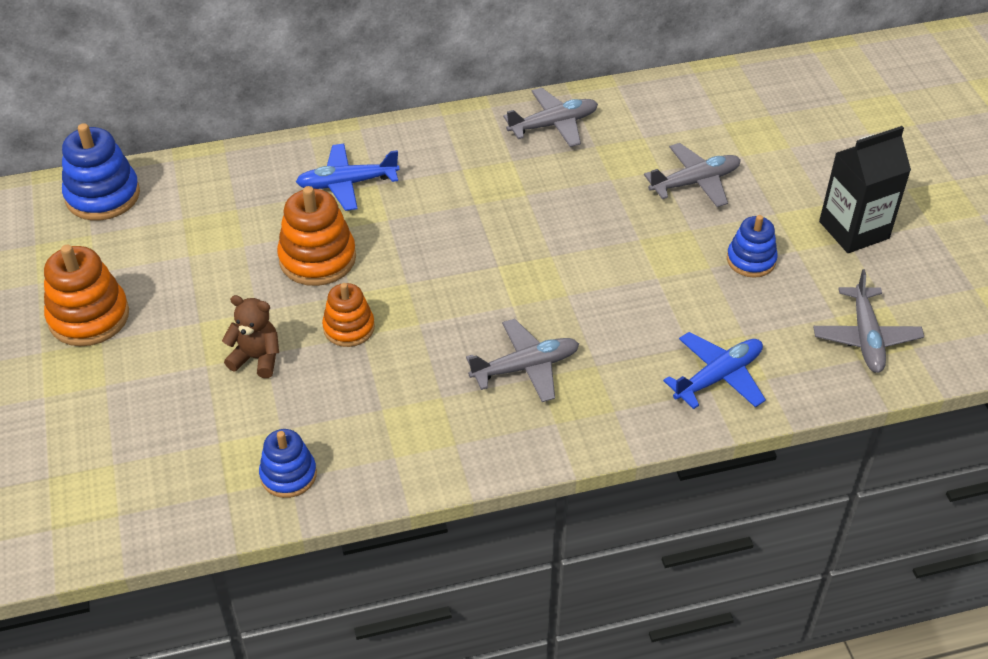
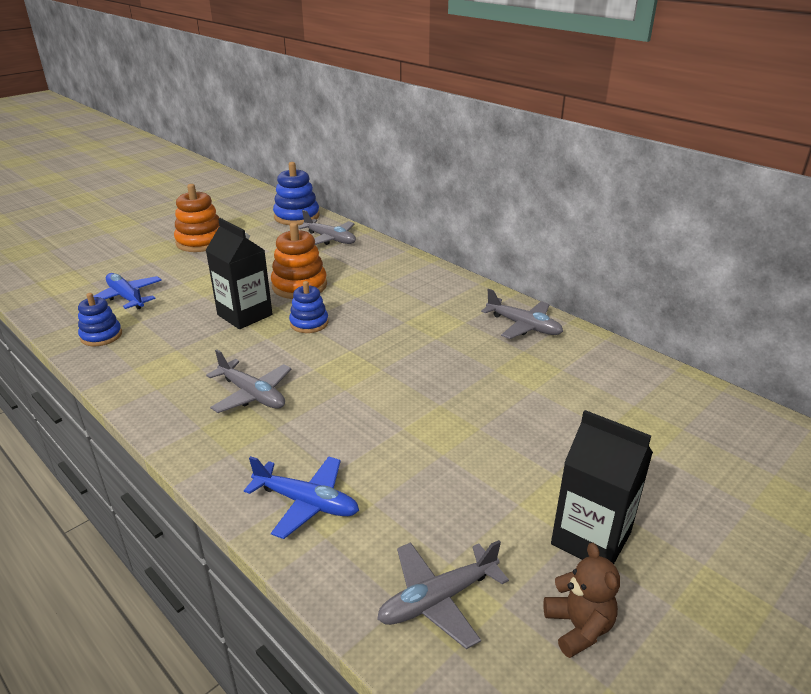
camera: 60 degrees right, 15 degrees down
(257, 358) = (198, 295): brown teddy bear -> brown teddy bear (578, 627)
(347, 184) = (376, 274): blue plane -> blue plane (126, 297)
(349, 328) = (245, 315): orange stacking toy -> black carton
(695, 182) = (540, 412): grey plane -> grey plane (330, 239)
(751, 260) = (475, 477): blue stacking toy -> blue stacking toy (309, 323)

